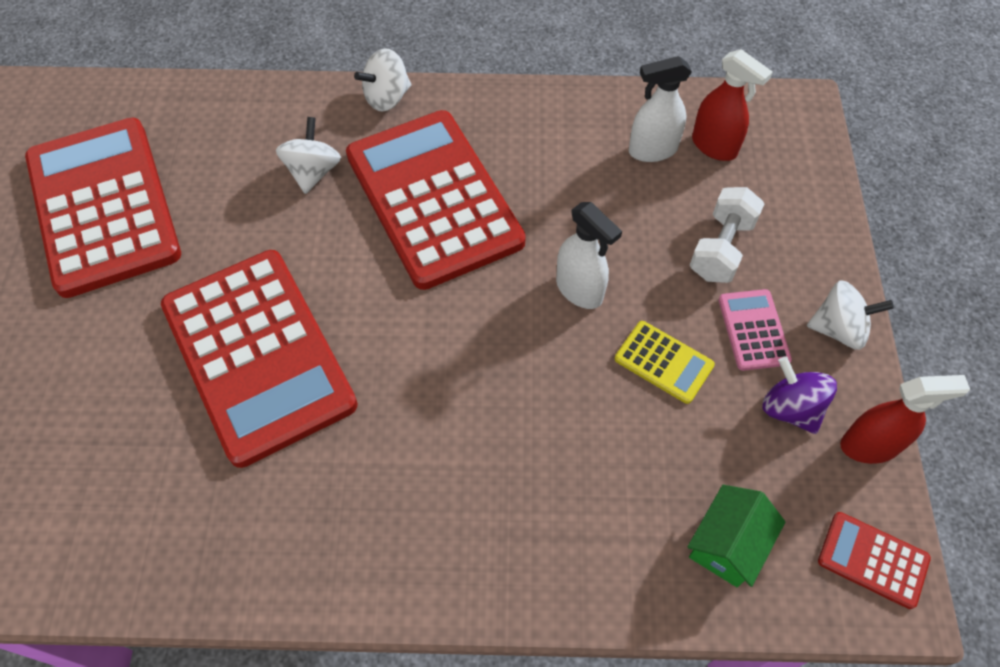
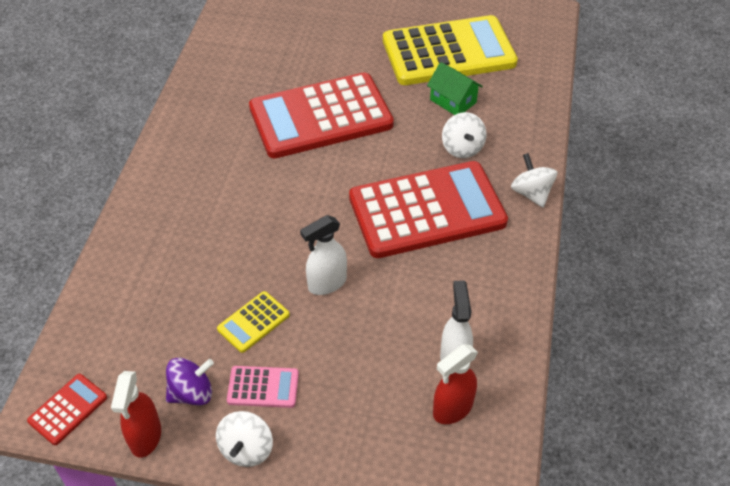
camera: 100 degrees right, 10 degrees down
(103, 206) = (448, 52): red calculator -> yellow calculator
(313, 172) = (462, 148): white spinning top -> white spinning top turned 60 degrees clockwise
(721, 248) = (343, 385): white dumbbell -> none
(727, 544) = (113, 327): green house -> green house (453, 101)

